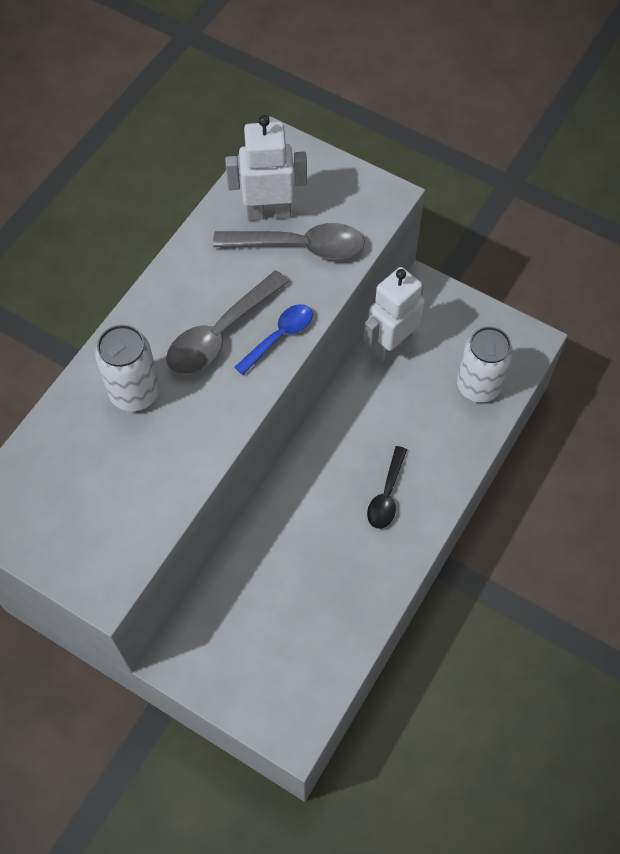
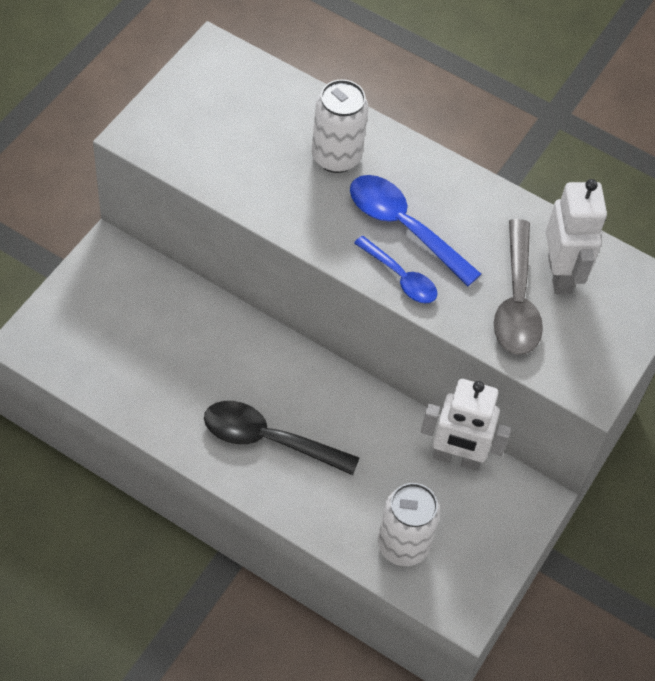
camera: 85 degrees right, 5 degrees down
(220, 334) = (403, 227): grey spoon -> blue spoon
(386, 495) = (269, 439): black spoon -> black spoon, size x1.58
(391, 344) = (456, 458): white robot -> white robot turned 150 degrees clockwise

